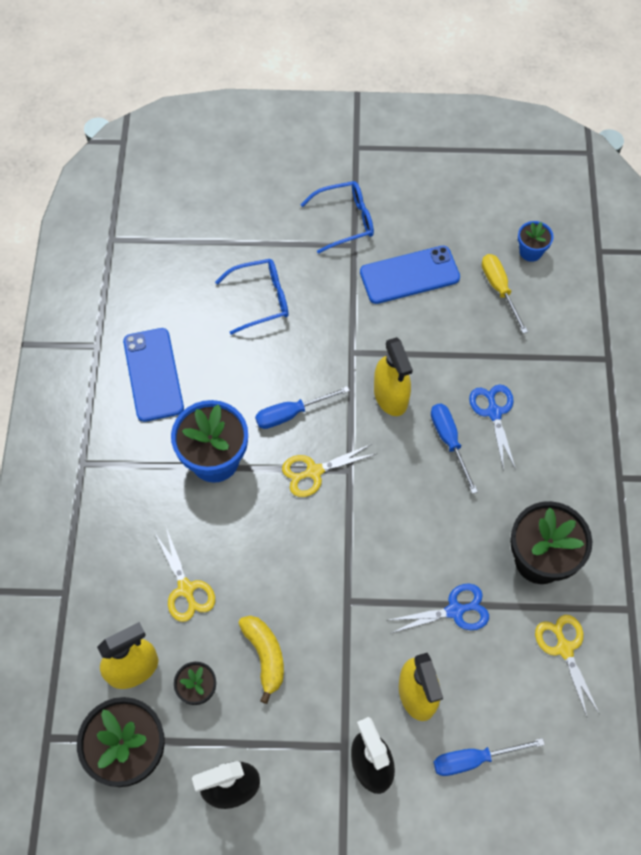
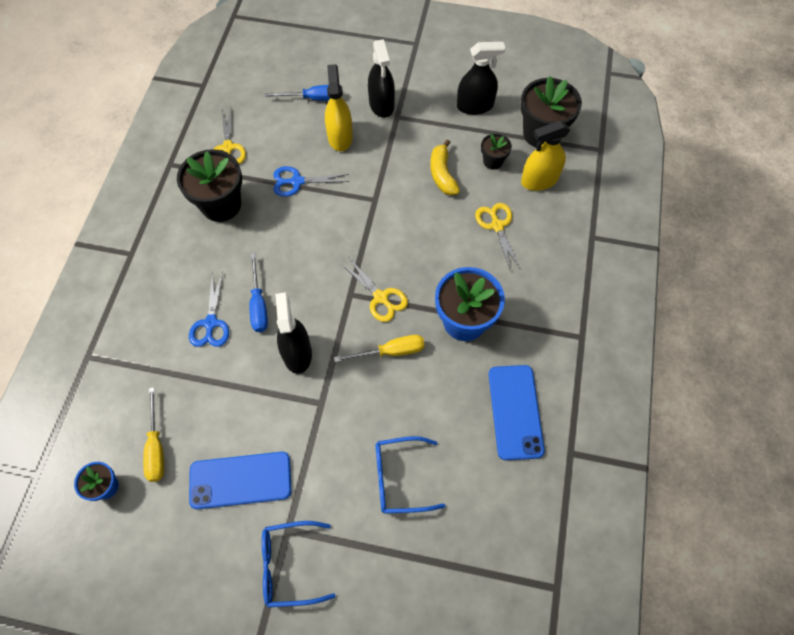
camera: 170 degrees left, 0 degrees up
(291, 413) = (391, 352): blue screwdriver -> yellow screwdriver
(314, 471) = (380, 297): yellow scissors -> yellow scissors turned 60 degrees clockwise
(390, 396) = (297, 353): yellow spray bottle -> black spray bottle

